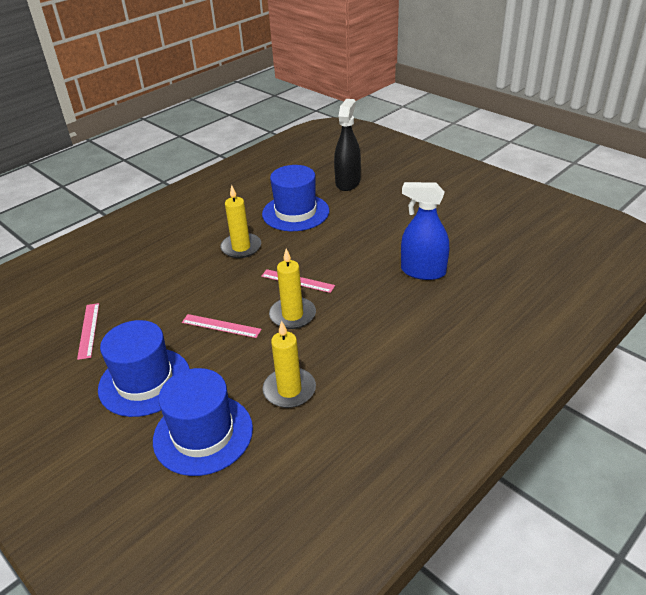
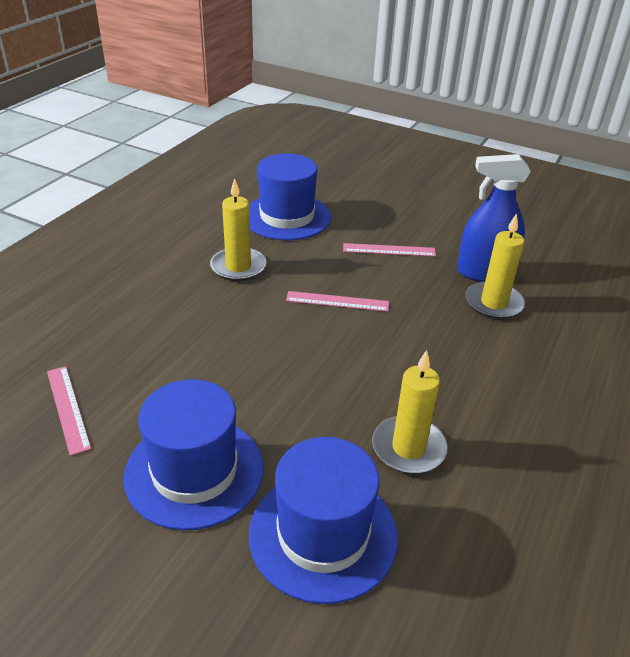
camera: 20 degrees left, 0 degrees up
(221, 326) = (266, 374): pink ruler -> pink ruler (389, 250)
(292, 315) = (356, 346): yellow candle -> yellow candle (493, 303)
(348, 182) = (332, 176): black spray bottle -> none

